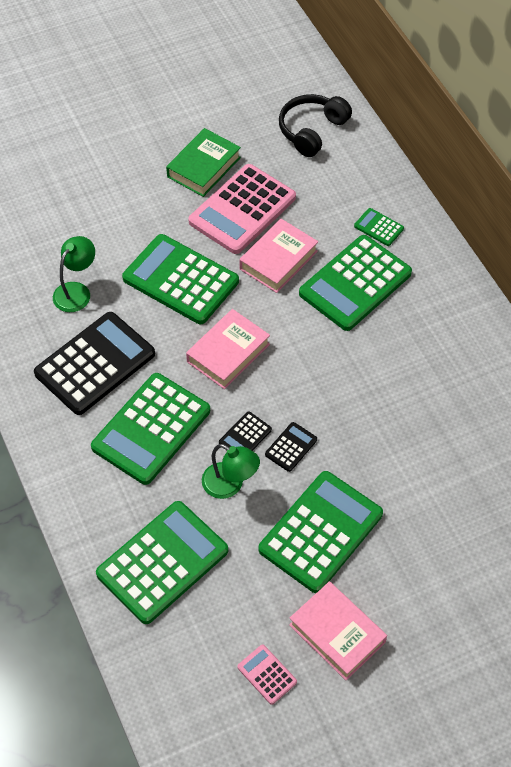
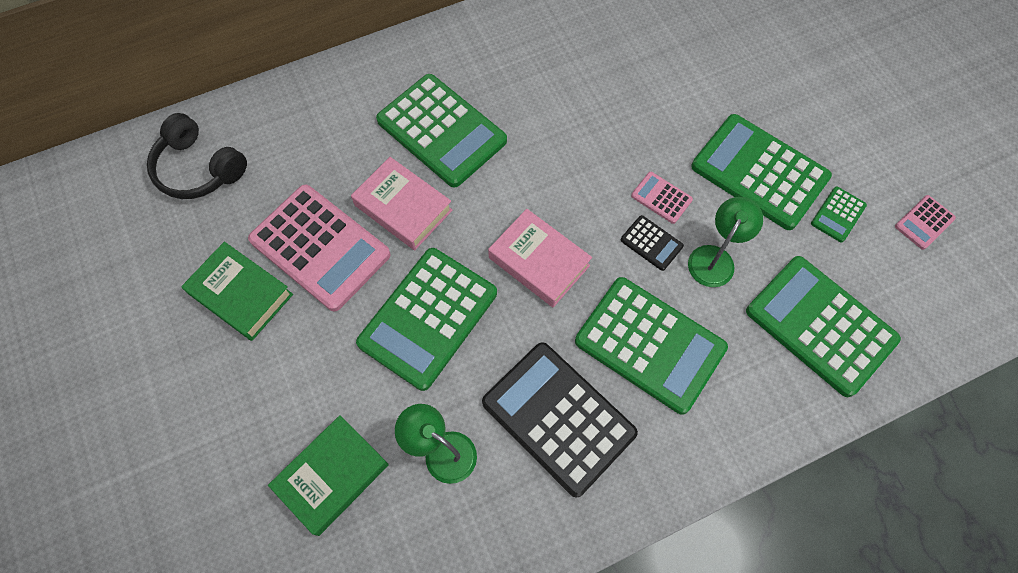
camera: 90 degrees left, 10 degrees up
(64, 230) = (332, 476): none -> green book
(291, 447) = (661, 198): black calculator -> pink calculator
(337, 633) = (867, 161): pink book -> none
(378, 227) = (362, 105): green calculator -> green calculator (838, 214)

